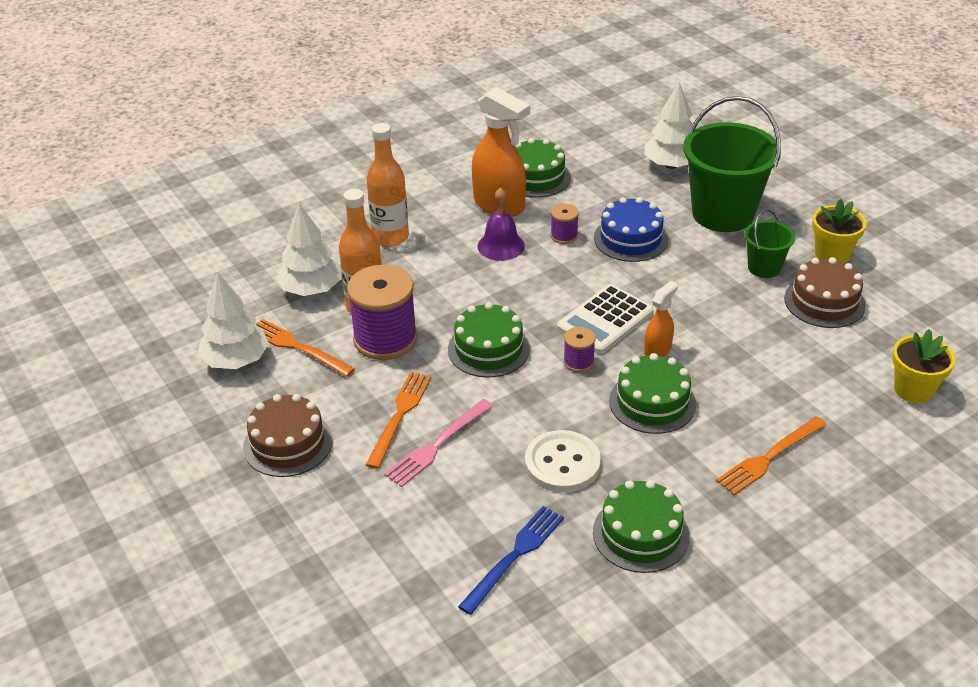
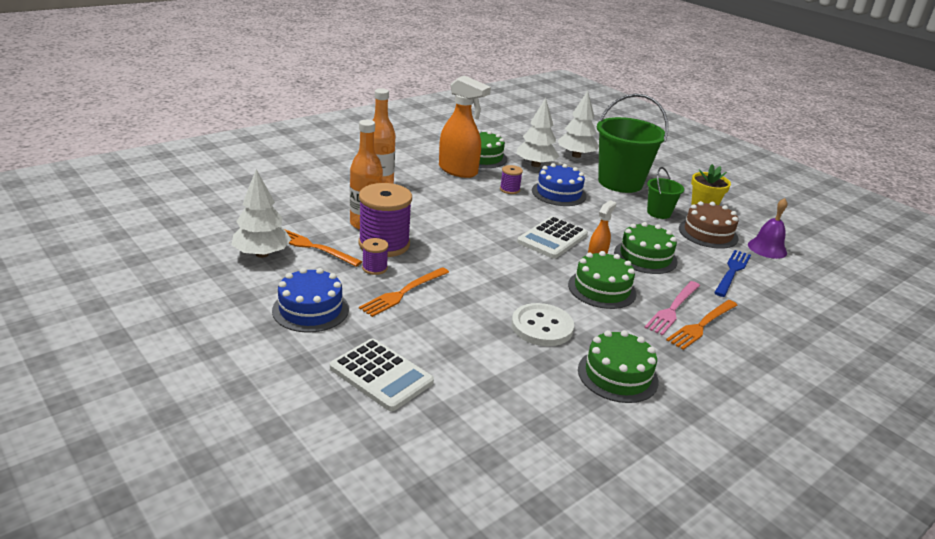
camera: 10 degrees left, 10 degrees down
(288, 443) = (310, 309): brown cake -> blue cake
(311, 289) = (321, 212): white tree -> white tree (535, 165)
(360, 536) = (381, 375): none -> white calculator
(400, 415) = (403, 293): orange fork -> orange fork turned 150 degrees counterclockwise
(437, 445) = (437, 313): pink fork -> pink fork (672, 309)
(488, 349) = (467, 253): green cake -> green cake (645, 257)
(501, 246) = (464, 193): purple bell -> purple bell (767, 248)
(514, 556) = (517, 390): blue fork -> blue fork (732, 271)
(578, 362) = (538, 262): purple spool -> purple spool (374, 268)
(913, 389) = (791, 286): yellow flower pot -> none

